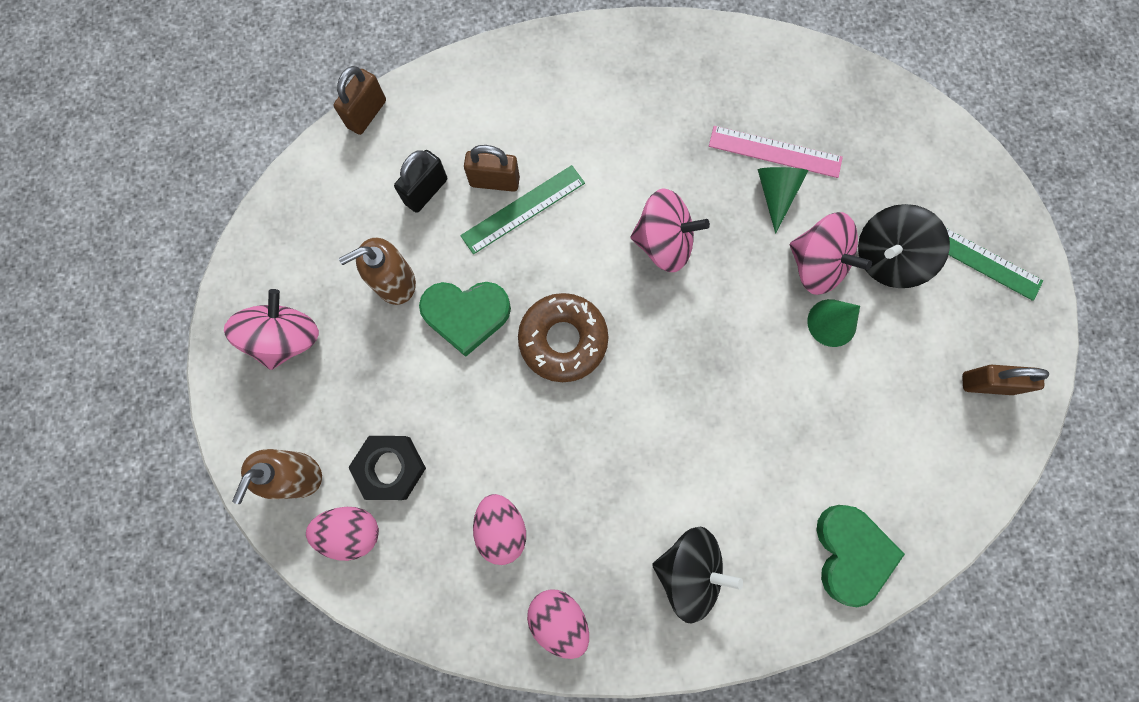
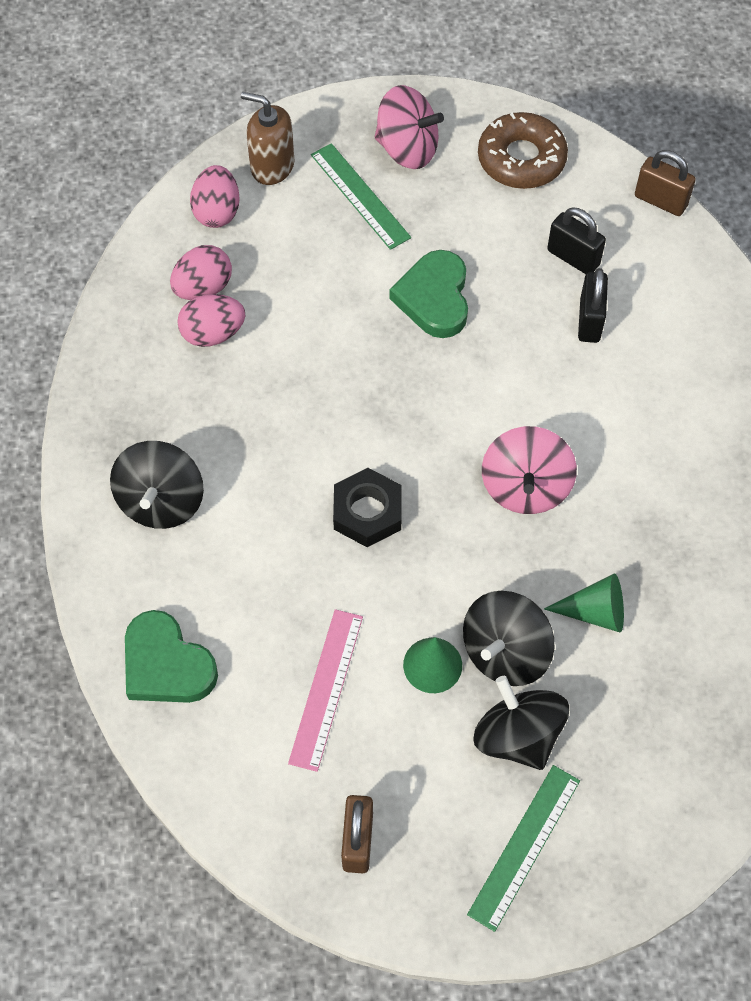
camera: 90 degrees right, 15 degrees down
(390, 468) = (276, 239): black nut -> black nut (367, 512)
(395, 282) = (469, 234): brown soap dispenser -> none
(494, 181) = (589, 320): brown padlock -> black padlock
(523, 209) = (558, 348): green ruler -> green ruler (360, 196)
(559, 618) = (123, 384): pink egg -> pink egg (203, 288)
(563, 340) = (408, 387): brown donut -> brown donut (521, 159)
(775, 152) = (652, 615): pink ruler -> pink ruler (326, 688)
(815, 265) = (505, 652): pink spinning top -> black spinning top
(850, 553) = (166, 664): green heart -> green heart turned 45 degrees clockwise

